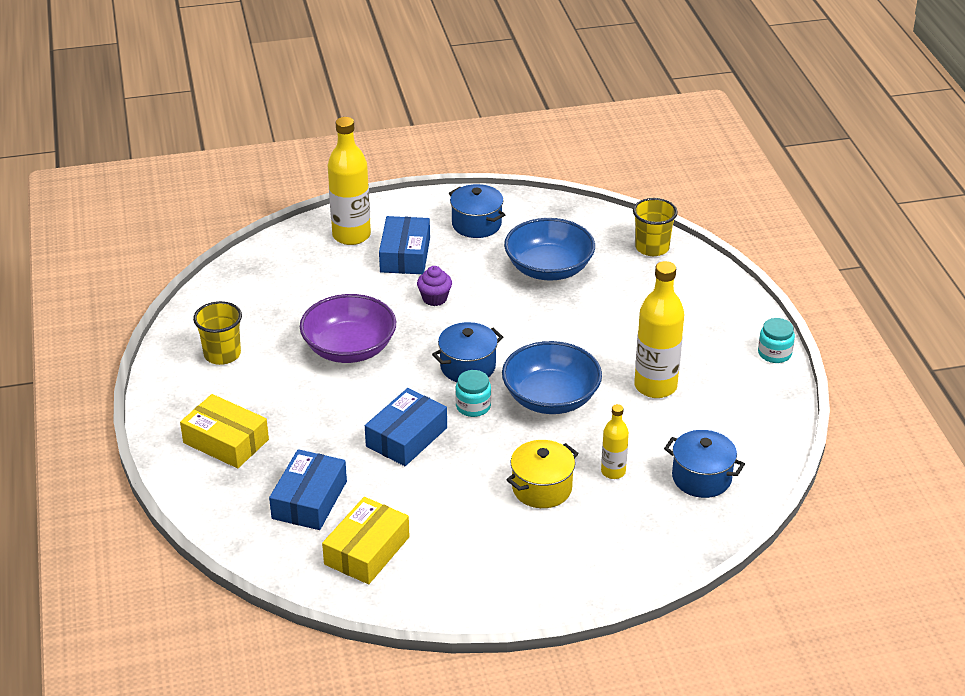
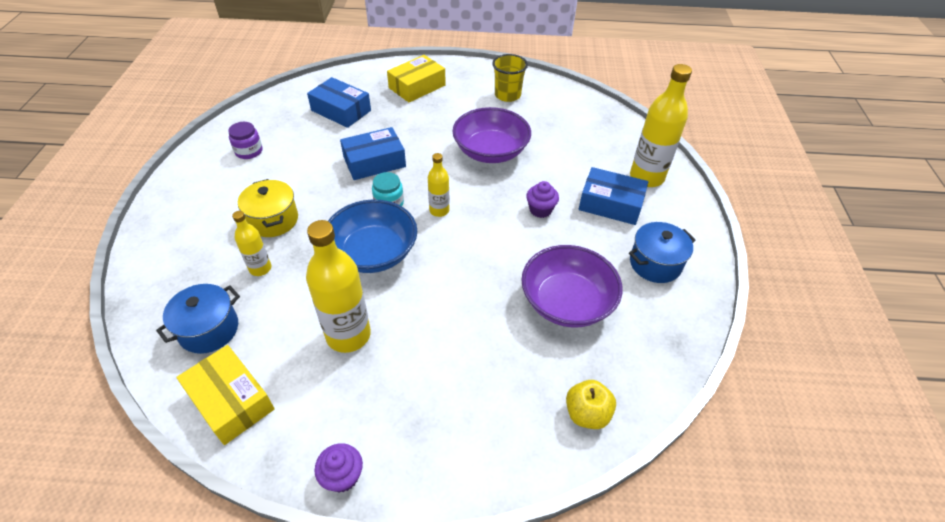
camera: 105 degrees right, 10 degrees up
(367, 550) = (278, 126): yellow box -> yellow box (230, 401)
(406, 437) = (374, 162): blue box -> blue box turned 75 degrees counterclockwise
(432, 559) = (249, 151): none -> purple jar
(468, 367) = (439, 210): blue pot -> yellow bottle
(549, 268) = (567, 302): blue bowl -> purple bowl
(652, 248) = (587, 414): yellow cup -> yellow apple
(774, 353) = (342, 476): turquoise jar -> purple cupcake

